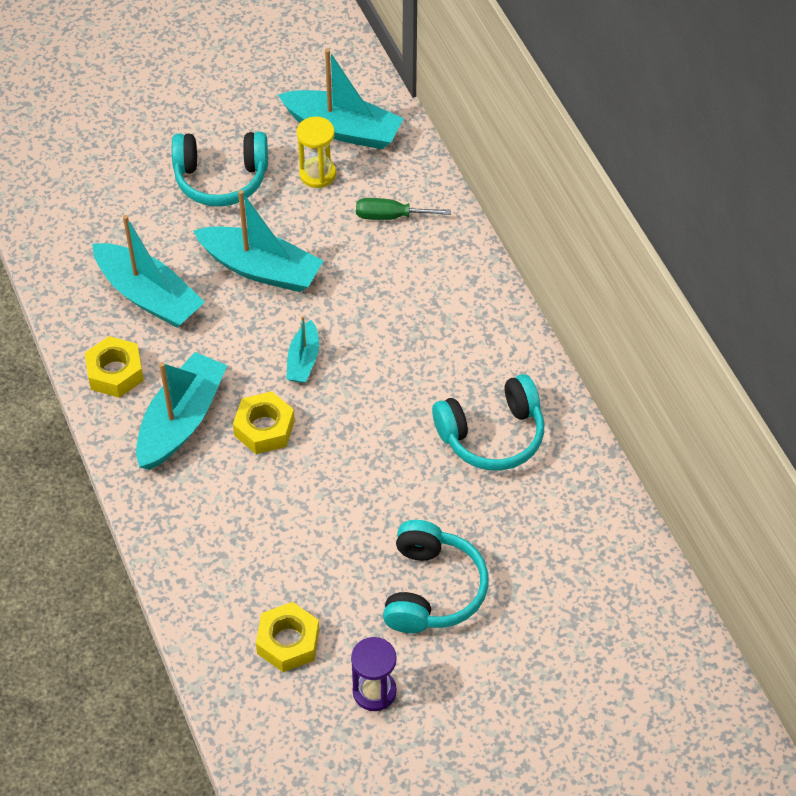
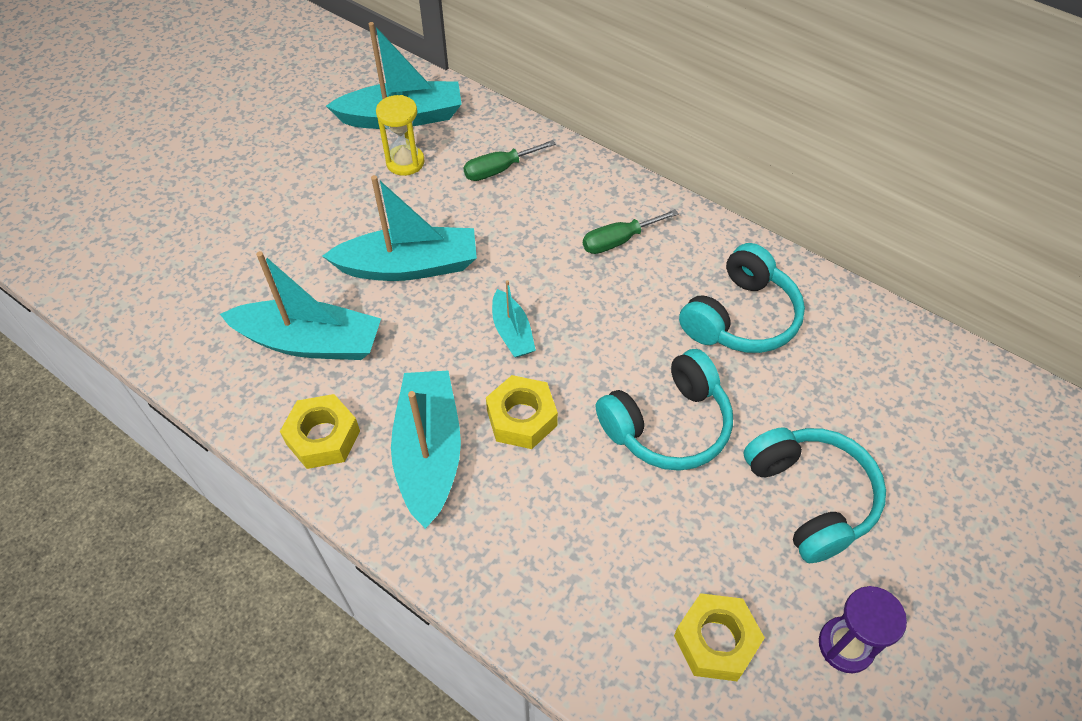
camera: 30 degrees left, 0 degrees up
(221, 178) = (313, 202): turquoise headphones -> turquoise headphones (667, 424)
(443, 325) = (618, 241): none -> green screwdriver

